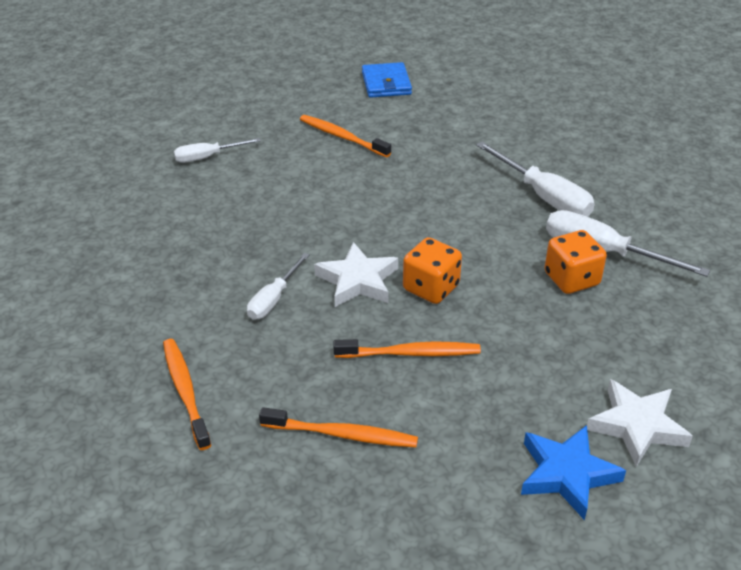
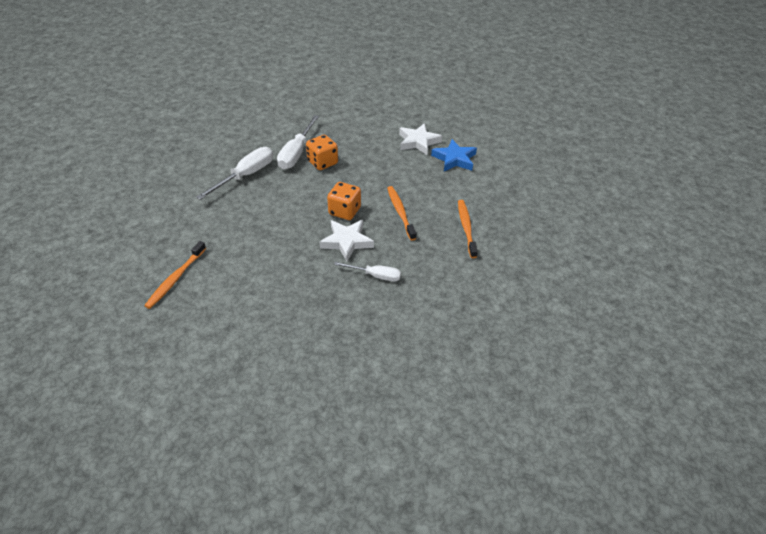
camera: 105 degrees left, 5 degrees up
(185, 391) = (466, 296): orange toothbrush -> none
(207, 157) = (210, 359): white screwdriver -> none
(386, 83) = (87, 266): blue wallet -> none

